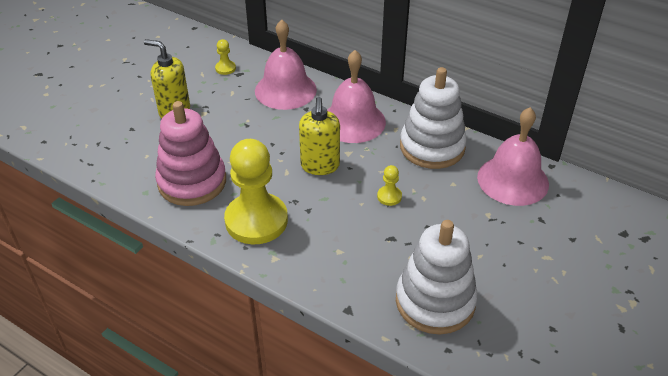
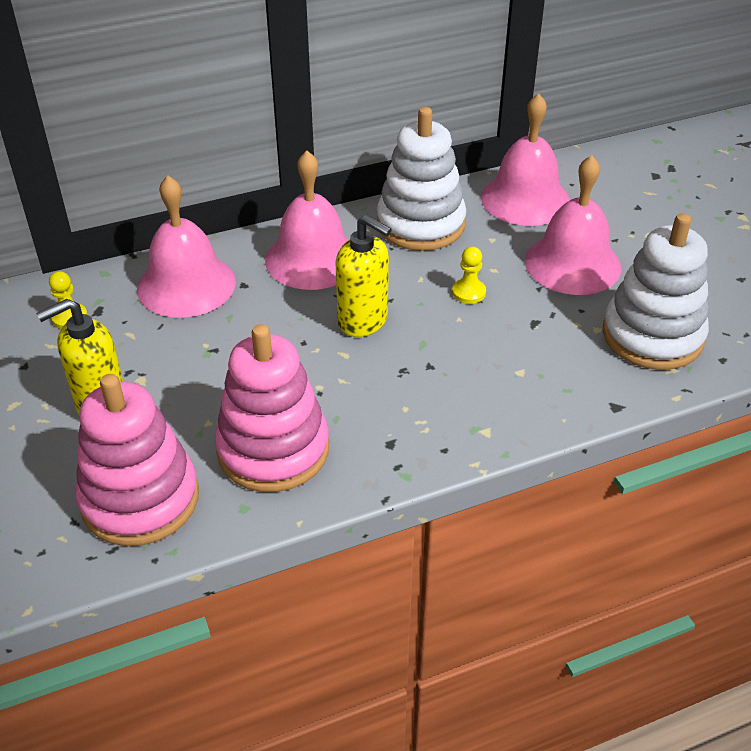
camera: 55 degrees left, 0 degrees up
(125, 155) = (140, 499): none -> pink stacking toy
(256, 220) = (407, 419): yellow pawn -> none
(469, 231) = (572, 264): none -> pink bell

